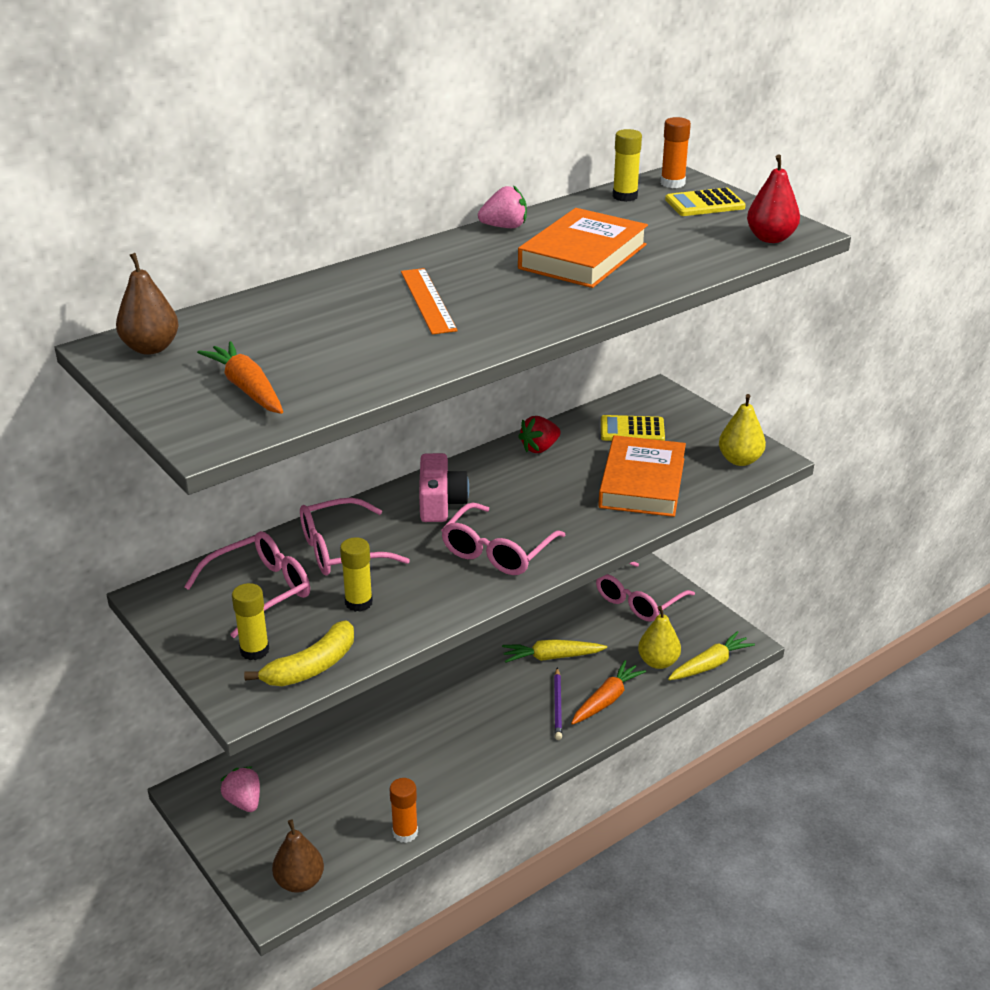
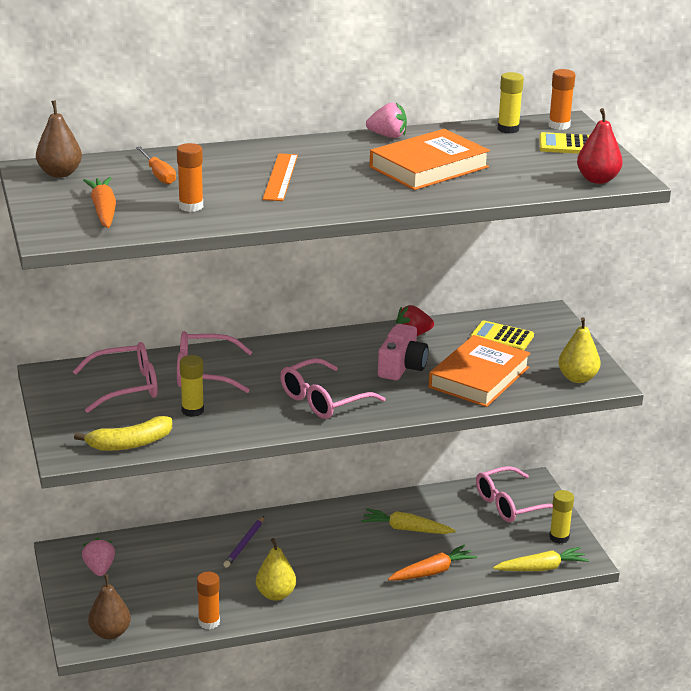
camera: 20 degrees right, 5 degrees down
(254, 650) = (96, 424): yellow glue stick -> yellow glue stick (559, 537)
(278, 326) = (158, 175): none -> orange screwdriver
(353, 360) = (191, 206): none -> orange glue stick
(440, 503) = (303, 357): pink camera -> pink camera (401, 367)
(557, 706) = (388, 566): purple pencil -> purple pencil (244, 544)
(658, 662) = (496, 555): yellow pear -> yellow pear (276, 594)

